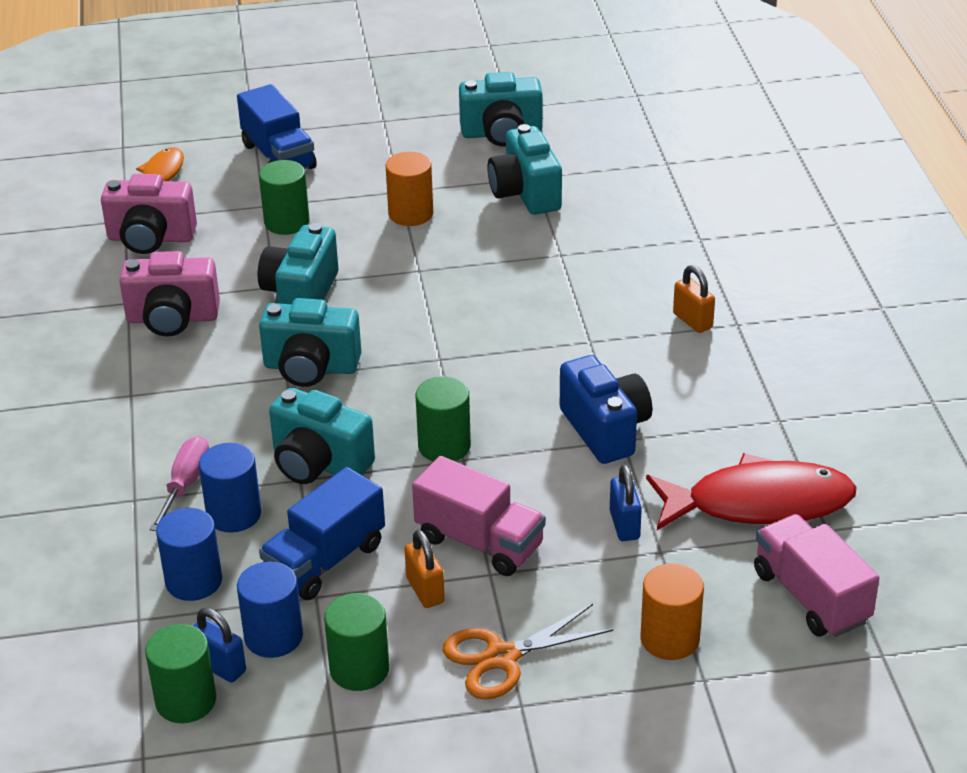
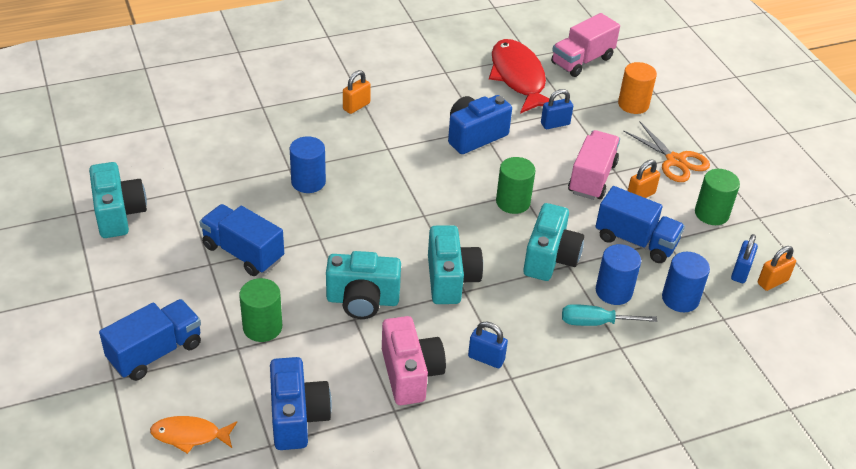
camera: 105 degrees left, 5 degrees up
(151, 238) = (297, 417): pink camera -> blue camera
(169, 379) = (486, 358): none -> blue padlock
(185, 484) = (595, 323): pink screwdriver -> turquoise screwdriver
(186, 701) = (772, 282): green cylinder -> orange padlock
(273, 636) = (706, 253): blue cylinder -> blue cylinder (308, 182)
(410, 214) = (243, 253): orange cylinder -> blue truck
(525, 193) = (209, 192): turquoise camera -> none

